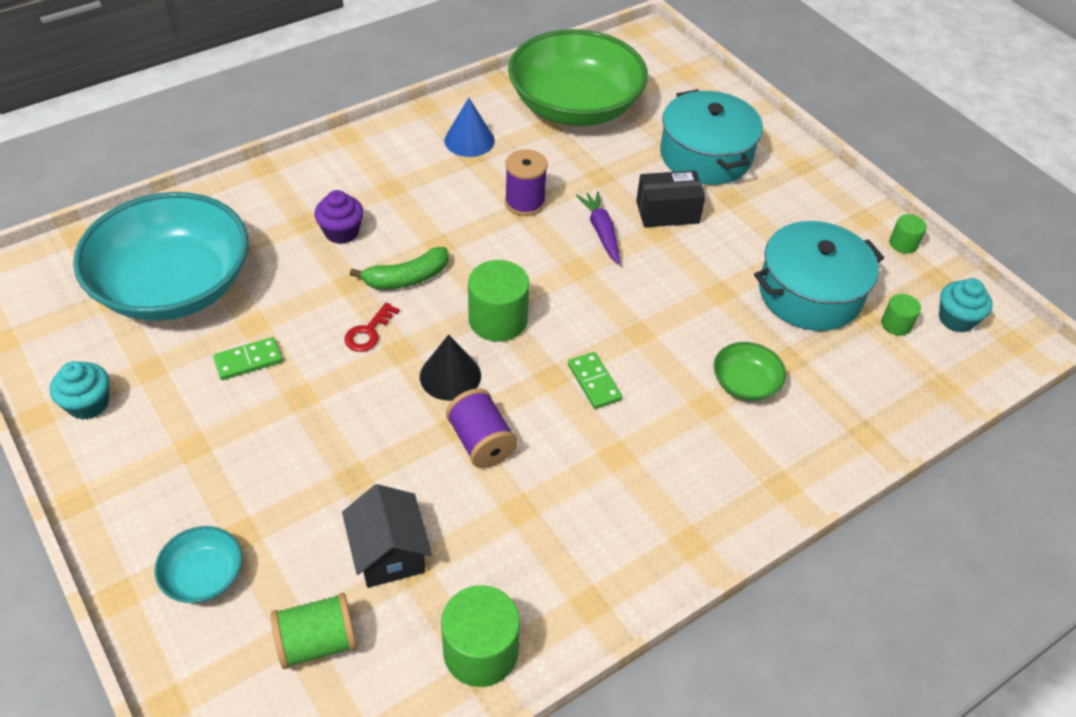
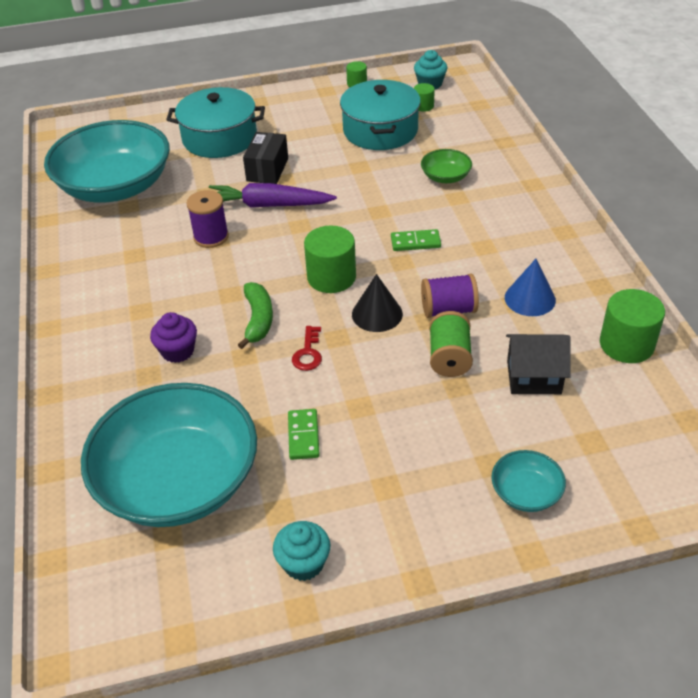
camera: 65 degrees left, 5 degrees down
(317, 642) = (602, 430): green spool -> green spool (449, 358)
(368, 332) = (308, 353): red key -> red key turned 45 degrees clockwise
(469, 140) = (113, 252): blue cone -> blue cone (530, 298)
(575, 106) = (115, 186): green bowl -> turquoise bowl
(601, 232) = (268, 205): purple carrot -> purple carrot, size x1.55

